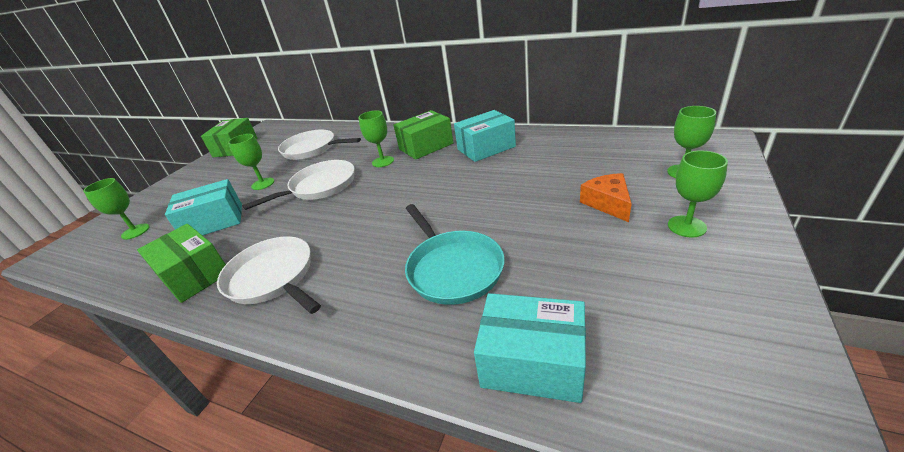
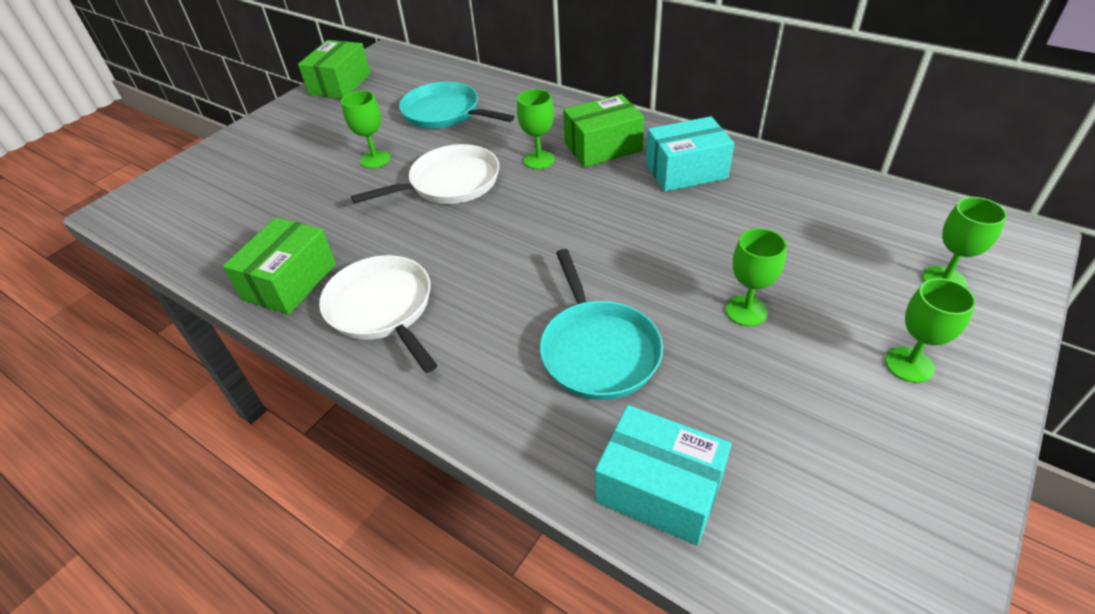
camera: 10 degrees right, 10 degrees up
(135, 231) = (215, 198): green goblet -> green goblet (746, 311)
(194, 275) = (290, 281): green box -> green box turned 60 degrees clockwise
(214, 222) = (312, 207): turquoise box -> none
(312, 149) = (444, 113): white pan -> turquoise pan
(608, 203) = (821, 304): orange cheese -> none

